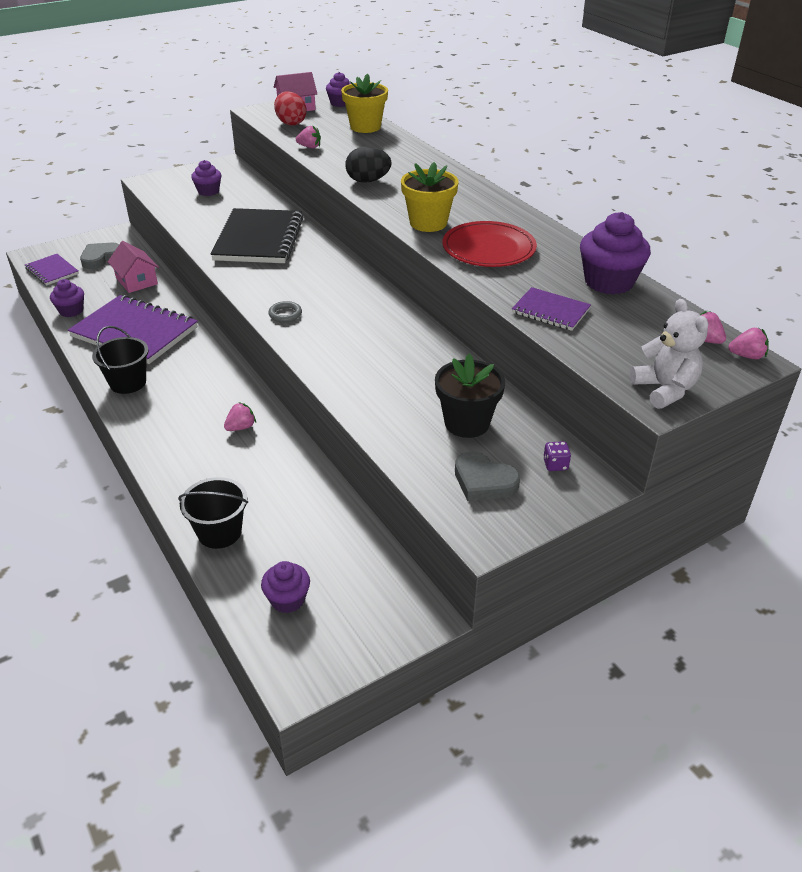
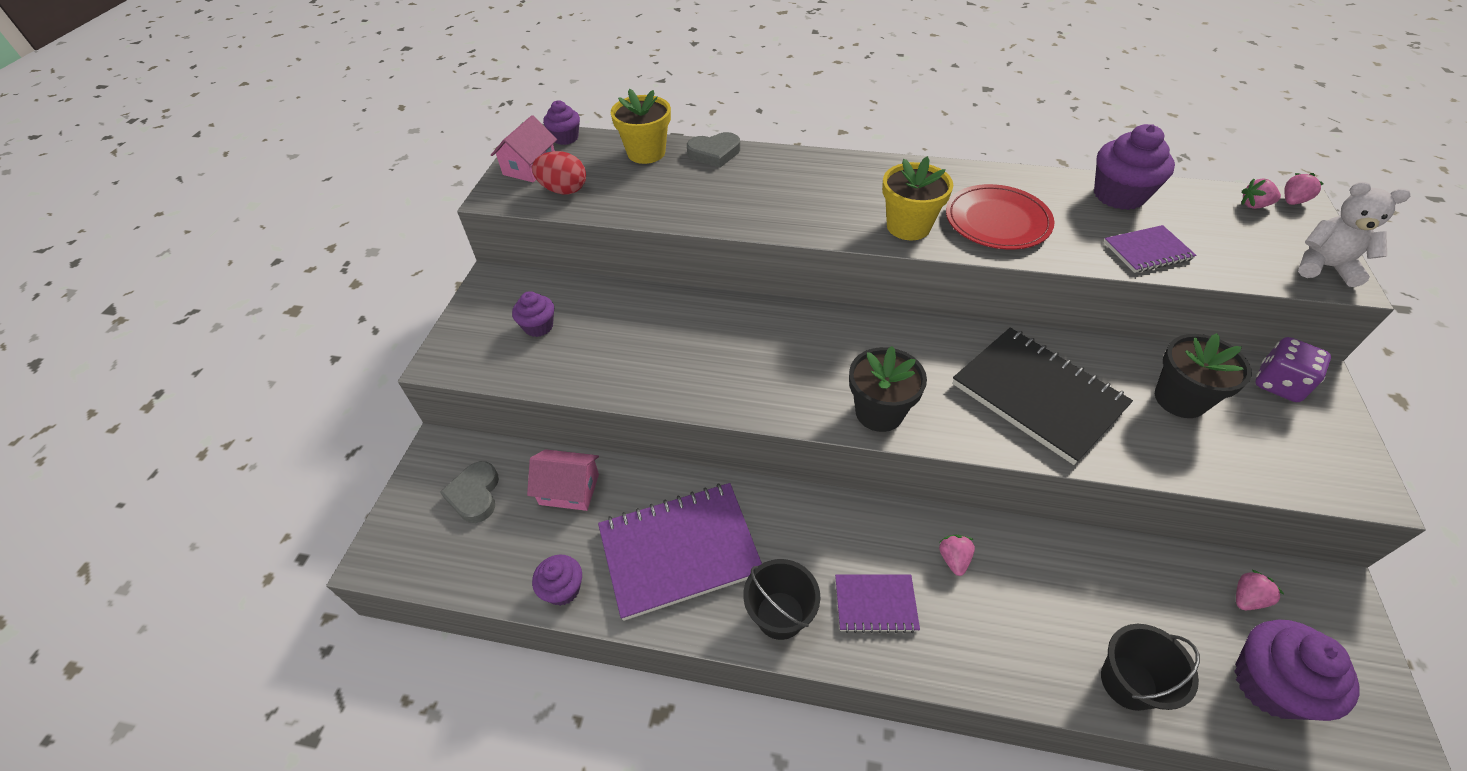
camera: 45 degrees left, 10 degrees up
(52, 271) = (443, 560): purple notebook -> purple notebook (875, 604)
(259, 239) = (698, 347): black notebook -> black notebook (1037, 396)
(285, 314) = (879, 412): grey ring -> black flower pot
(287, 599) = (1269, 684): purple cupcake -> purple cupcake, size x1.70
(309, 147) = (642, 208): pink strawberry -> pink strawberry (1247, 598)
(368, 181) = (772, 214): black egg -> none
(483, 481) = (1281, 442): grey heart -> grey heart (714, 153)
(555, 465) = (1278, 384): purple dice -> purple dice, size x1.94

